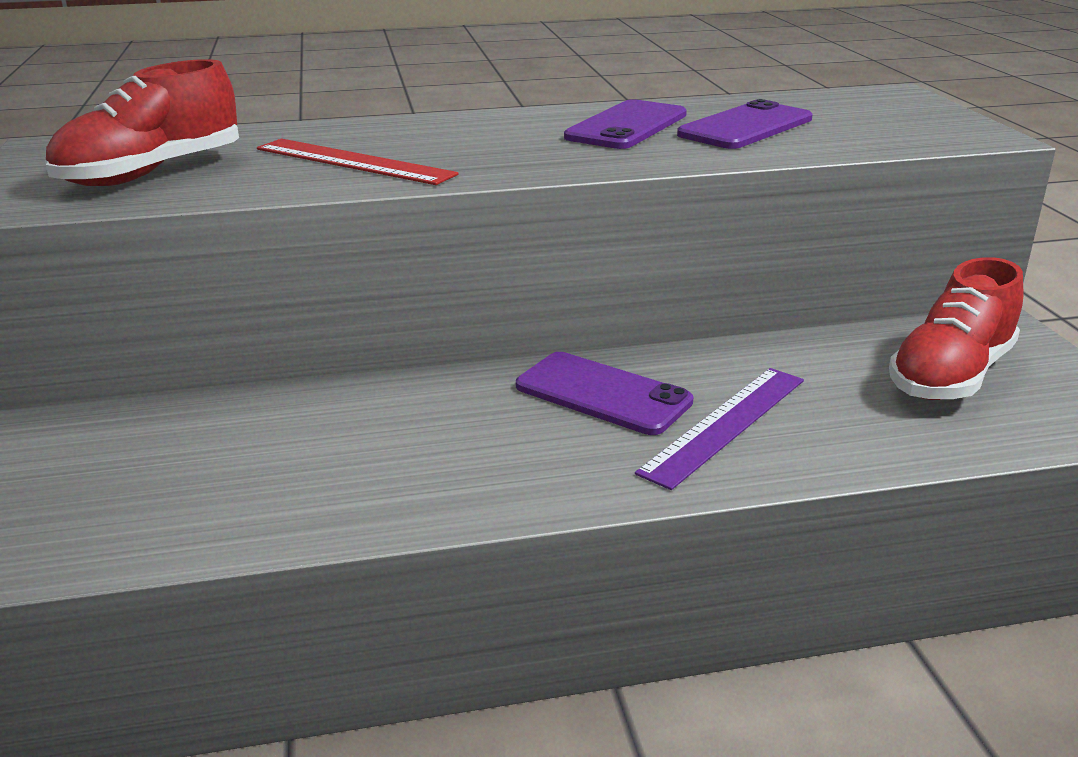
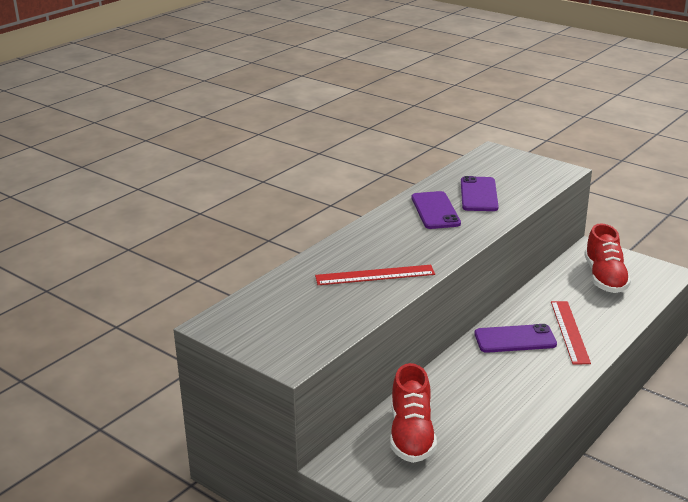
camera: 40 degrees left, 0 degrees up
(152, 173) = (307, 317): red shoe -> red shoe (411, 434)
(725, 424) = (570, 331): purple ruler -> red ruler

